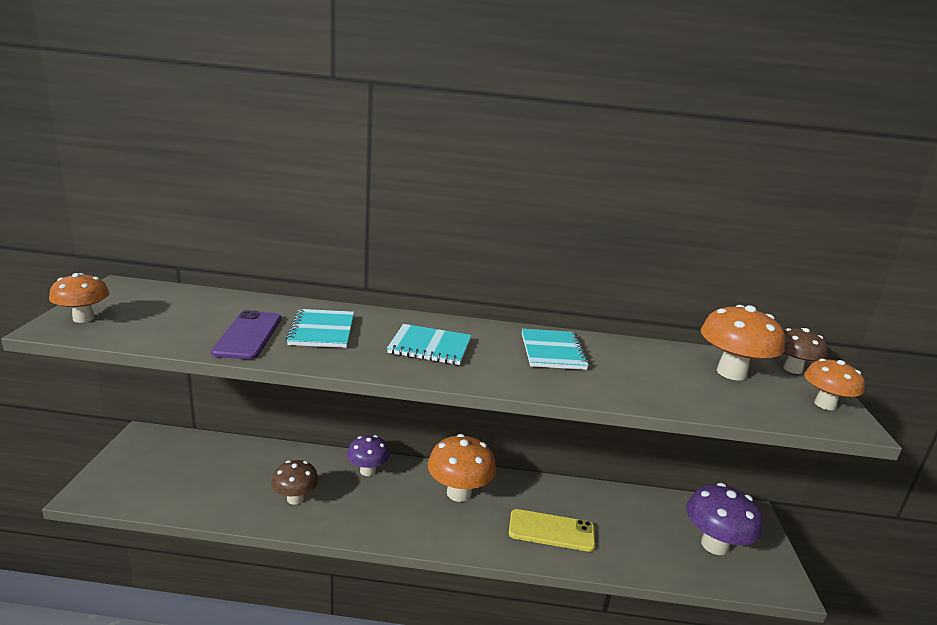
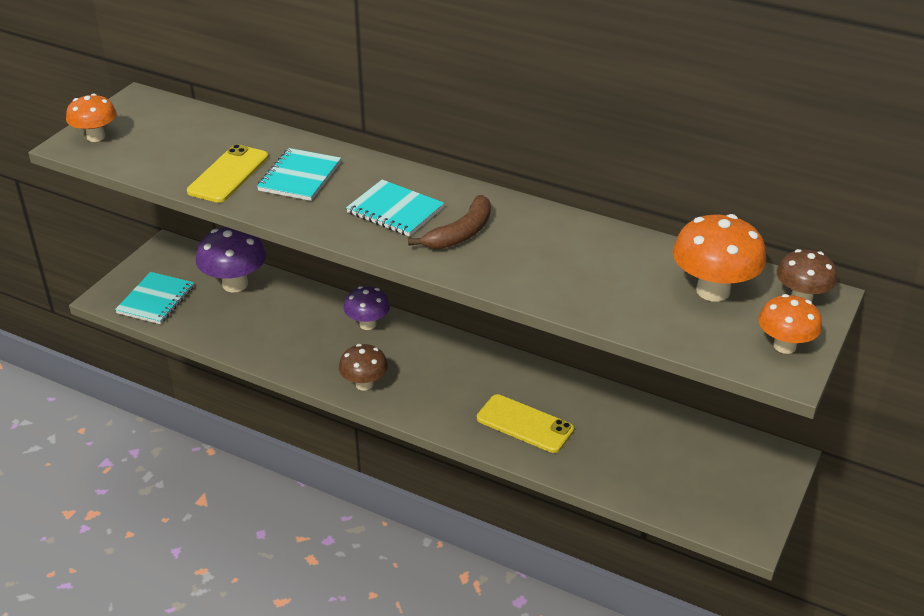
camera: 25 degrees right, 15 degrees up
(248, 335) = (228, 174): purple phone -> yellow phone
(295, 498) = (284, 338): brown mushroom -> brown mushroom (364, 384)
(459, 493) = (450, 366): orange mushroom -> none
(501, 357) = (461, 233): none -> brown banana
(552, 351) = (524, 234): turquoise notebook -> turquoise notebook (156, 300)
(714, 545) = (702, 479): purple mushroom -> purple mushroom (235, 284)

